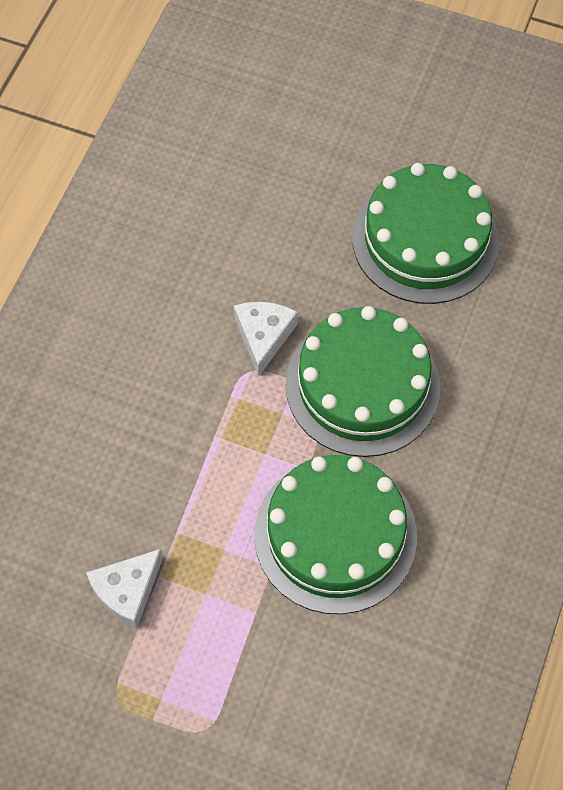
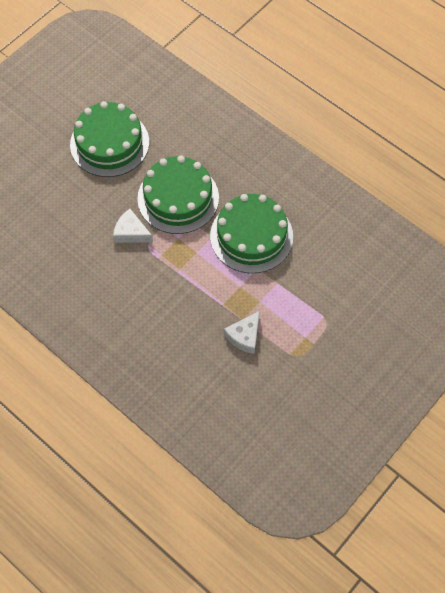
camera: 70 degrees left, 0 degrees up
(127, 591) = (244, 336): white cheese -> white cheese turned 60 degrees clockwise

